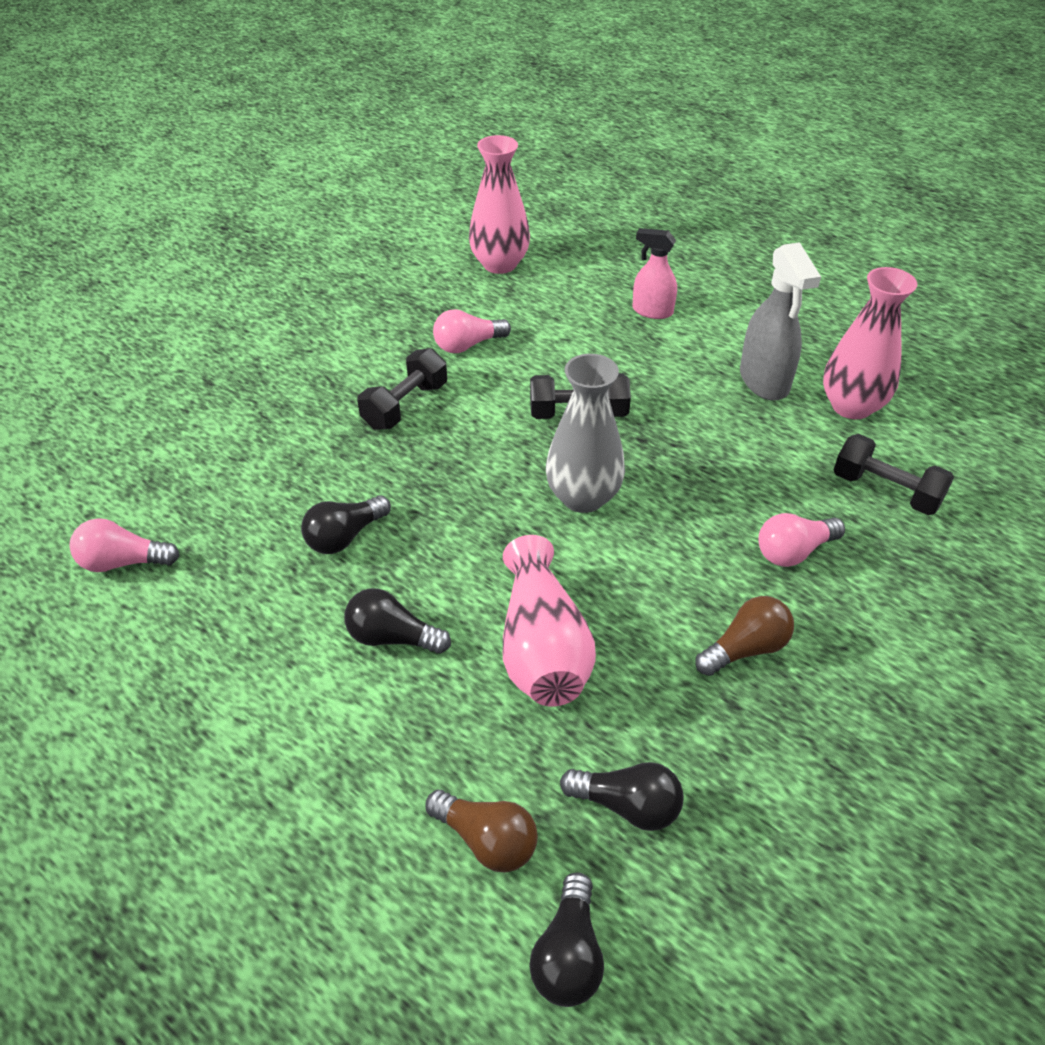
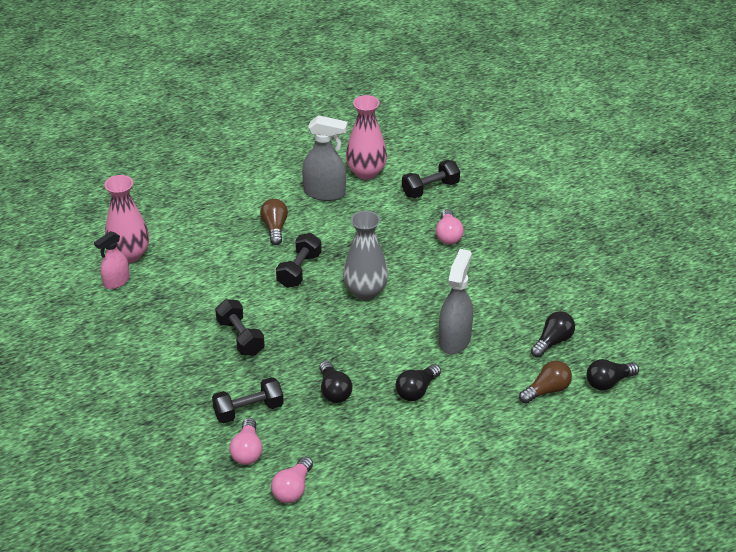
camera: 65 degrees left, 5 degrees down
(266, 462) = (248, 410): none -> black dumbbell
(468, 345) = (203, 294): pink light bulb -> pink light bulb (247, 451)
(542, 647) = (454, 339): pink vase -> grey spray bottle
(568, 955) = (608, 382): black light bulb -> black light bulb turned 120 degrees clockwise
(652, 311) = (232, 209): pink spray bottle -> pink spray bottle (116, 282)
(745, 649) = (494, 274): brown light bulb -> brown light bulb (275, 228)

